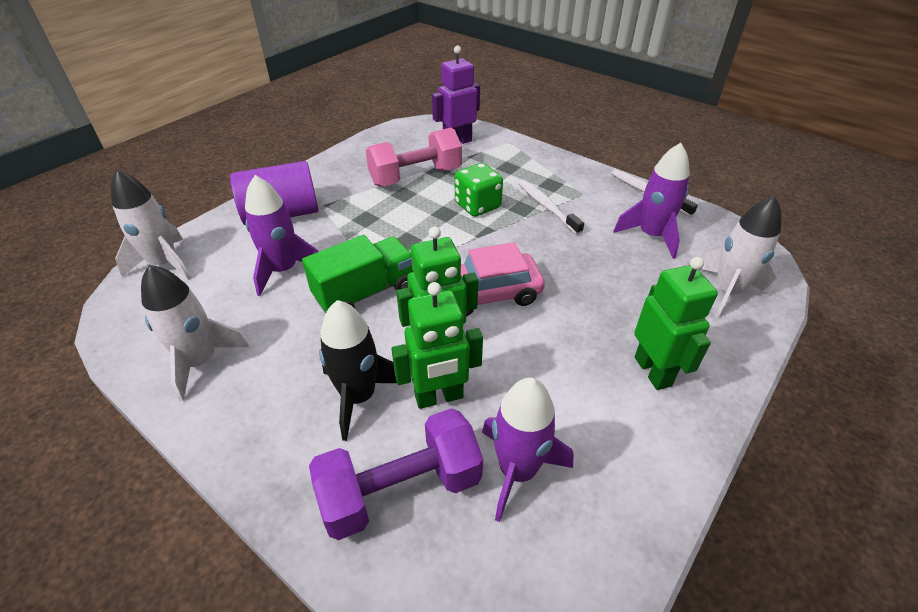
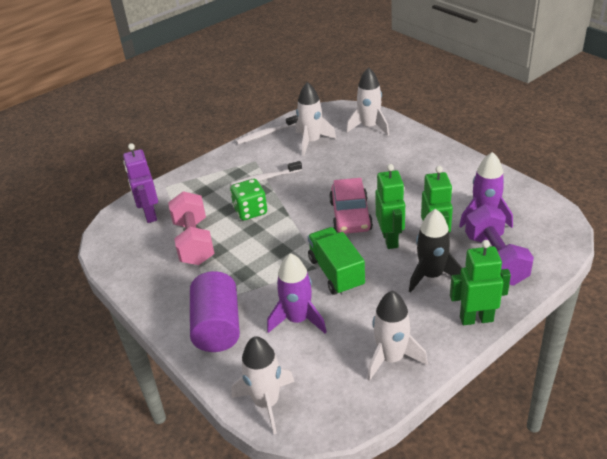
camera: 75 degrees left, 5 degrees down
(651, 235) = (312, 142): purple rocket -> white rocket
(653, 371) = (424, 163): green robot -> green robot (476, 319)

